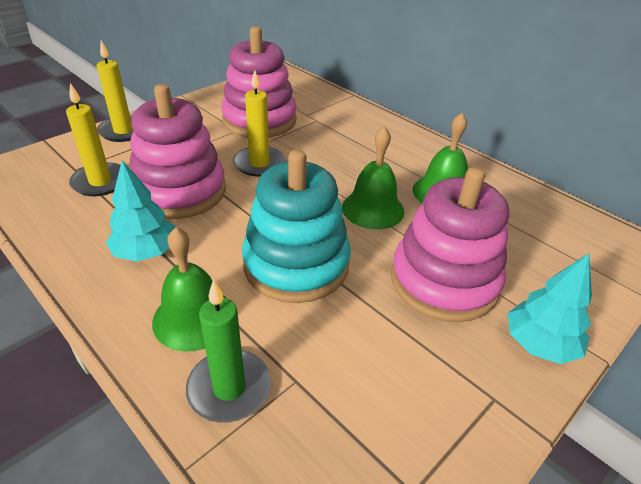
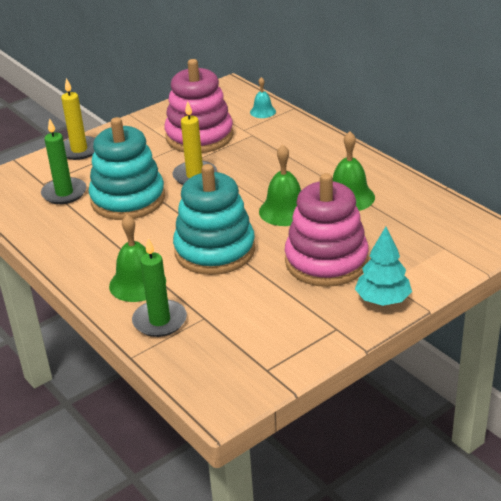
camera: 10 degrees right, 5 degrees down
(100, 182) = (64, 193): yellow candle -> green candle
(146, 252) = (103, 243): turquoise tree -> none
(180, 191) = (128, 199): pink stacking toy -> turquoise stacking toy
(323, 97) = (262, 111): none -> turquoise bell

